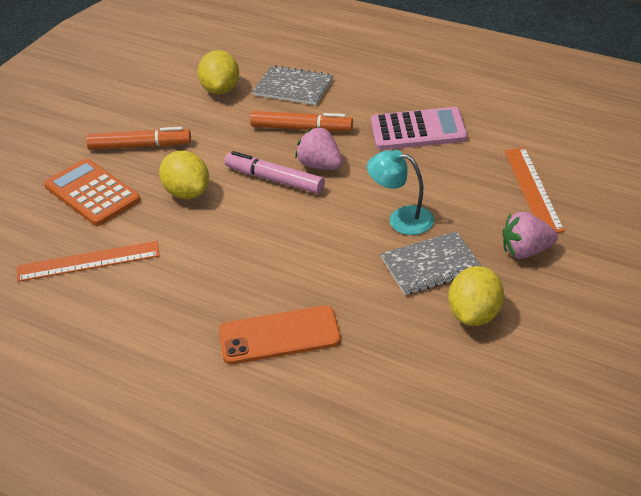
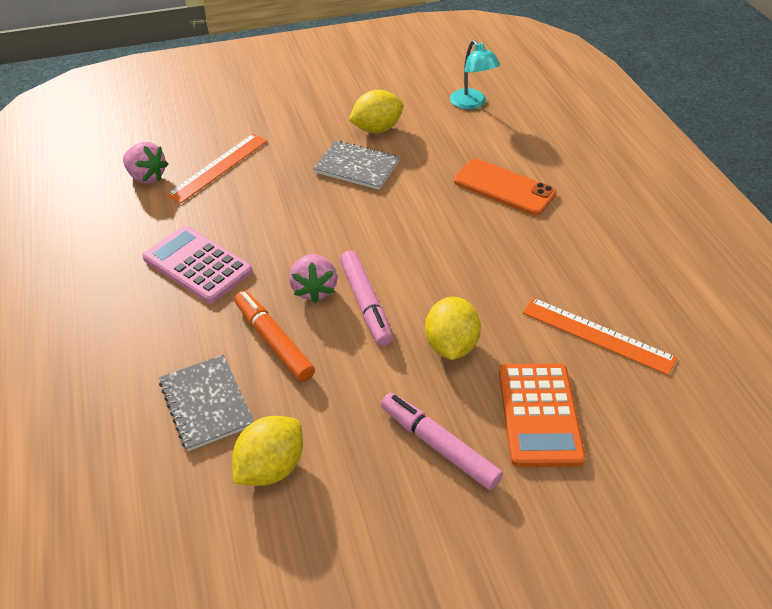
camera: 140 degrees left, 5 degrees up
(140, 146) = (439, 446): orange marker -> pink marker
(401, 219) = (326, 206): turquoise lamp -> turquoise lamp (472, 104)
(526, 251) = (292, 139): pink strawberry -> pink strawberry (147, 177)

